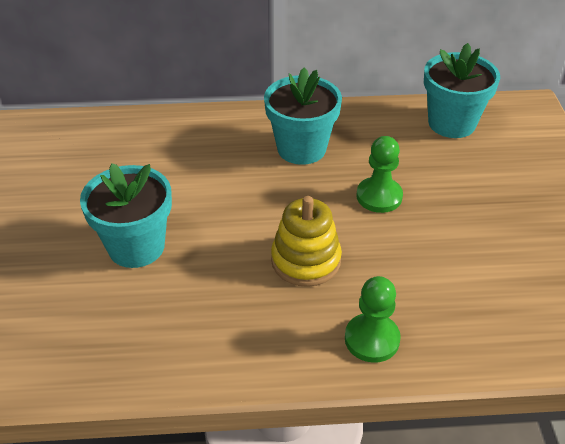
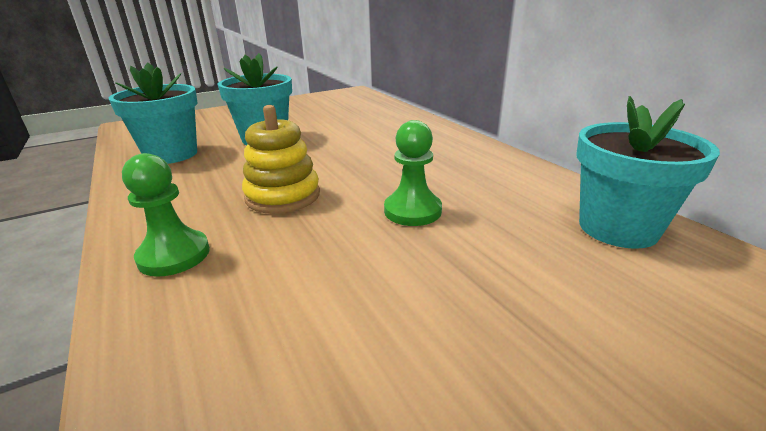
camera: 65 degrees right, 15 degrees down
(301, 148) = (441, 161): turquoise flower pot -> turquoise flower pot (171, 154)

